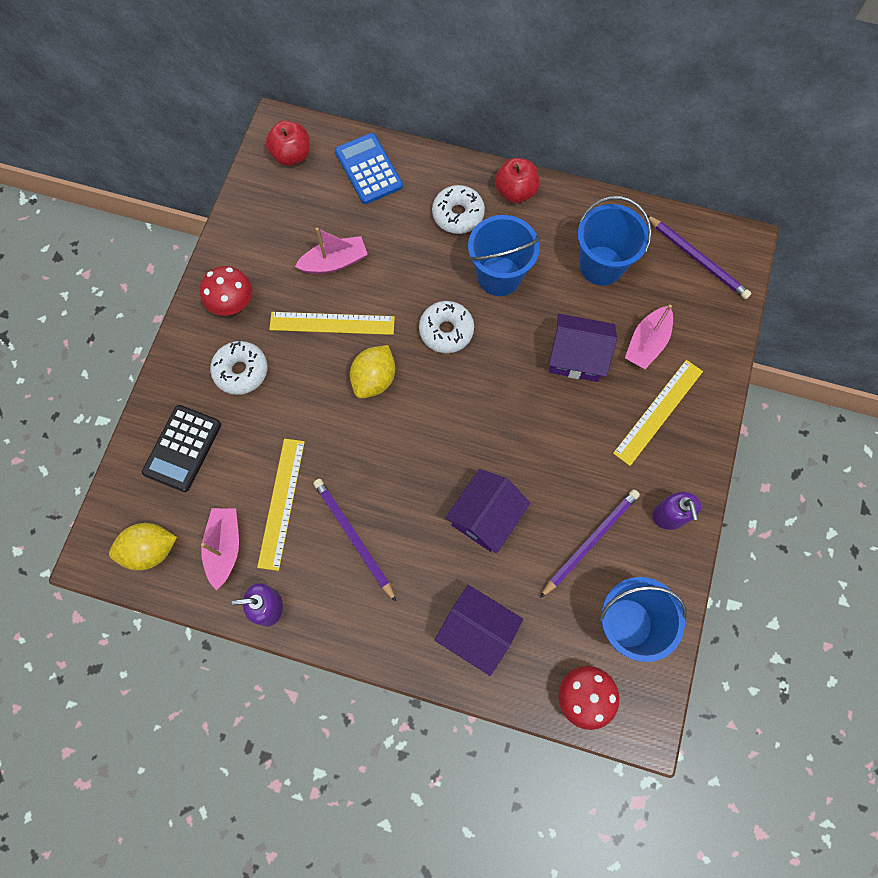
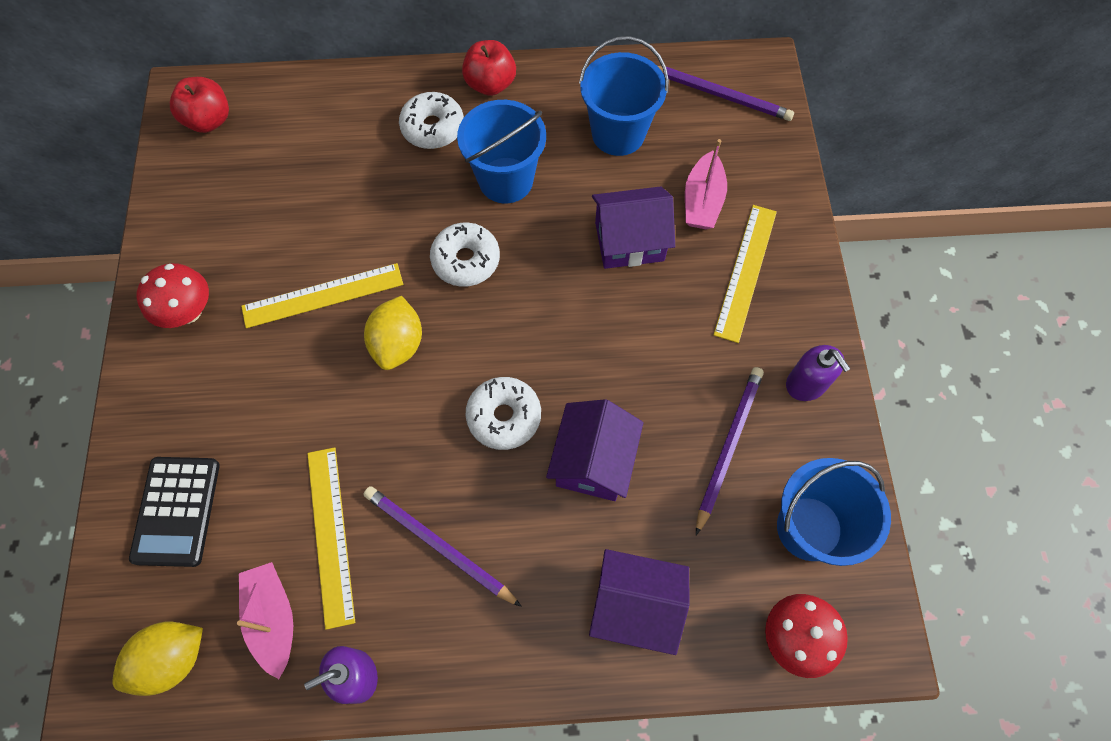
camera: 20 degrees left, 5 degrees down
(241, 371) = (225, 389): white donut -> white donut (504, 417)
(334, 262) = (302, 224): pink boat -> none
(368, 169) = (308, 109): blue calculator -> none

